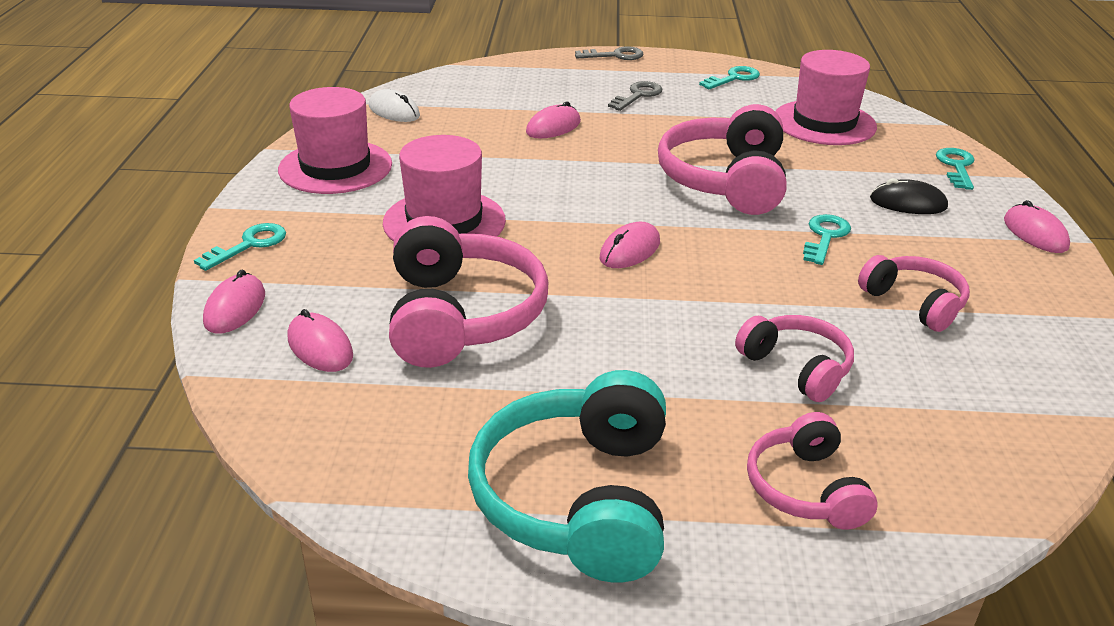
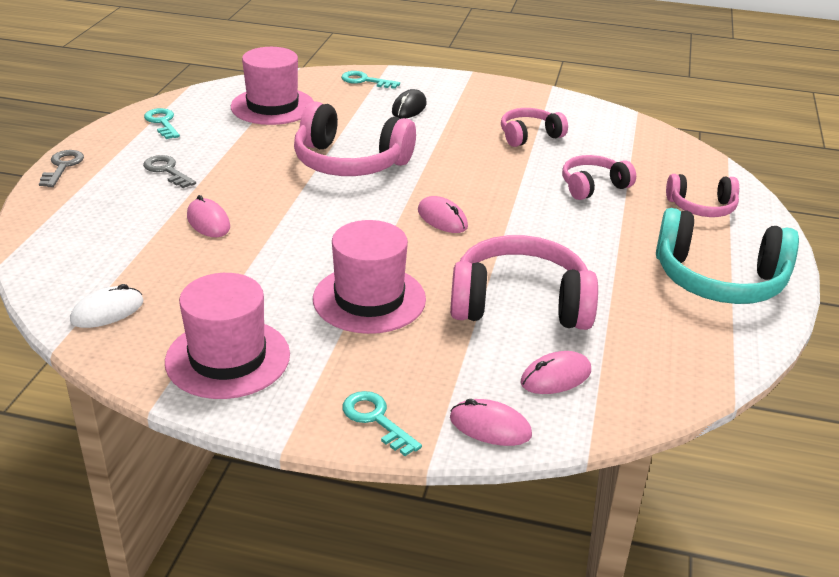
camera: 80 degrees left, 0 degrees up
(825, 237) = (444, 144): turquoise key -> none
(1035, 233) = (459, 82): pink mouse -> none

